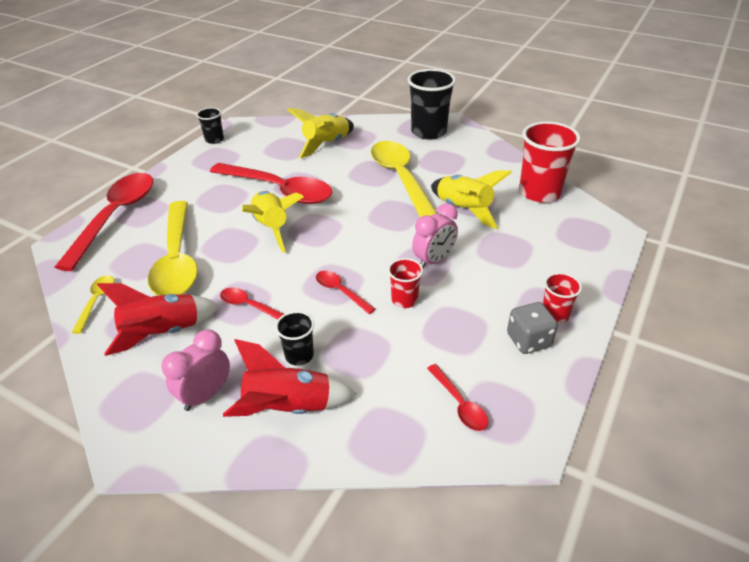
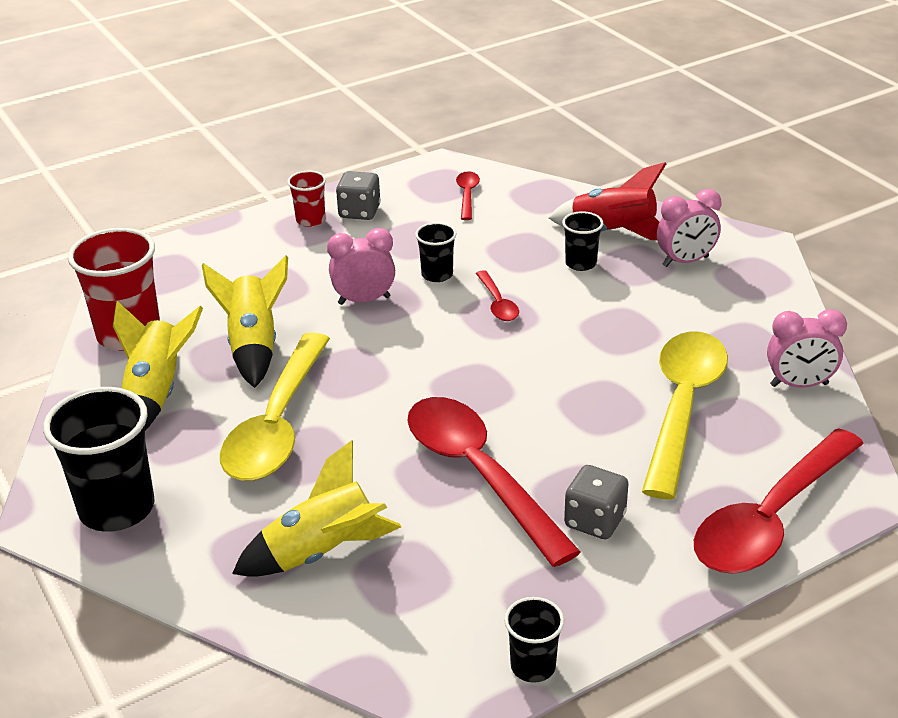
camera: 150 degrees left, 5 degrees down
(96, 301) = (799, 385): yellow spoon -> pink clock
(163, 333) = (718, 324): red rocket -> none
(209, 189) = (595, 521): none -> grey dice
(249, 306) = (610, 321): red spoon -> none
(272, 228) = (529, 410): yellow rocket -> yellow rocket (156, 394)
(404, 300) = (437, 275): red cup -> black cup

